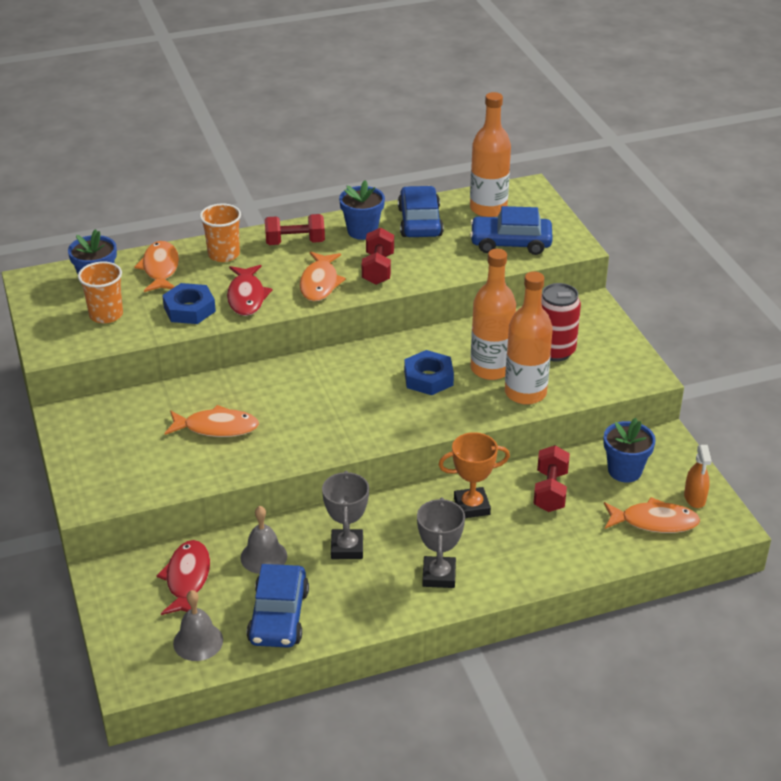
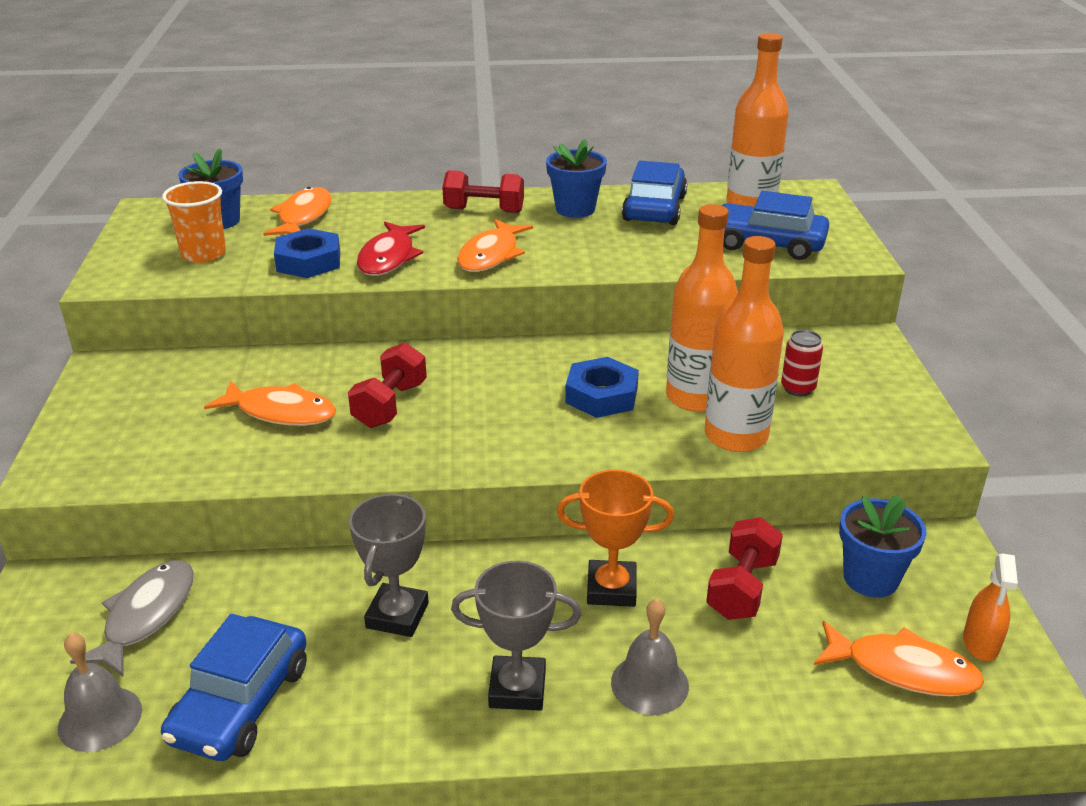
camera: 15 degrees right, 5 degrees down
(187, 578) = (146, 616): red fish -> grey fish
(223, 254) = (389, 212): orange cup -> none
(263, 556) = (271, 605): grey bell -> grey bell (649, 684)
(378, 269) = (575, 249): red dumbbell -> red dumbbell (390, 405)
(439, 575) = (517, 689): grey trophy -> grey trophy turned 75 degrees clockwise
(554, 351) = (798, 388): red can -> red can, size x0.57

